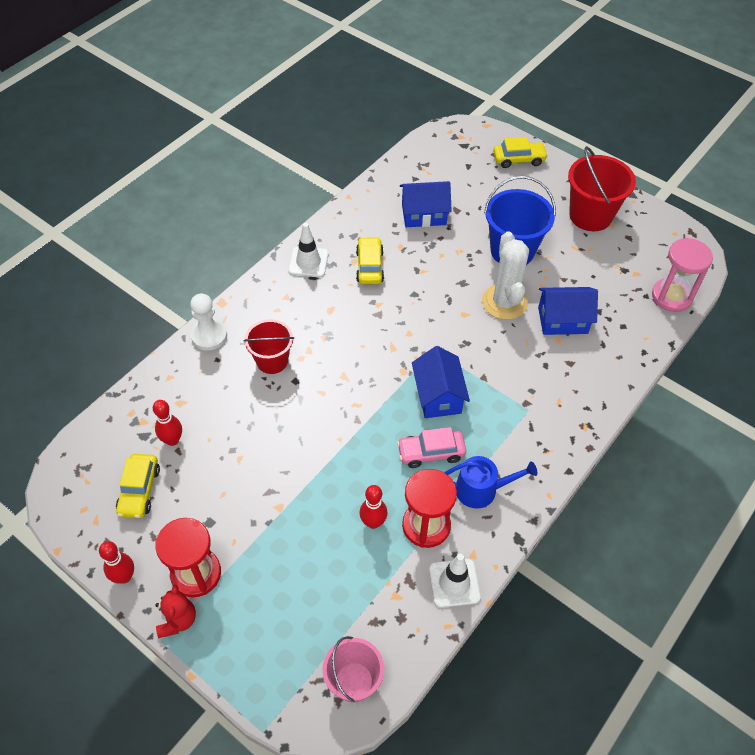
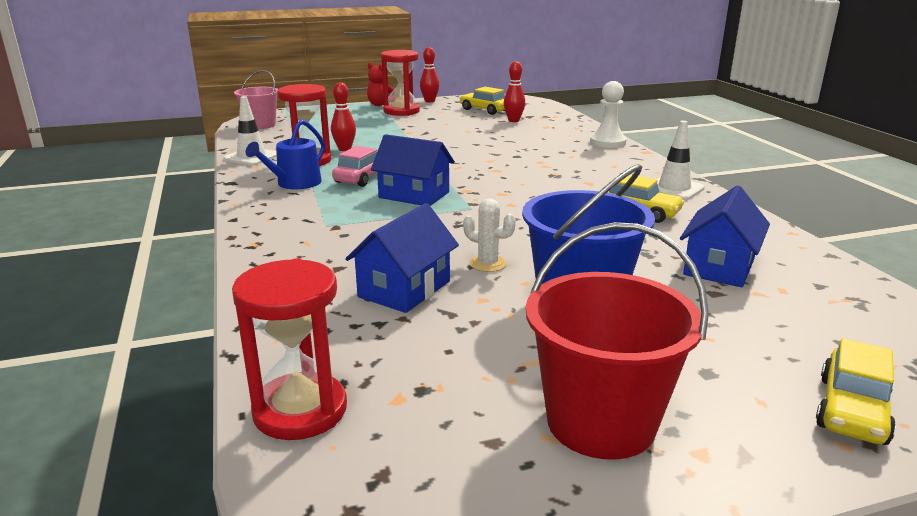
camera: 125 degrees right, 30 degrees down
(272, 361) = (551, 153): red bucket -> none
(504, 302) = (488, 264): white cactus -> white cactus, size x0.51
(671, 296) = (300, 410): pink hourglass -> red hourglass

